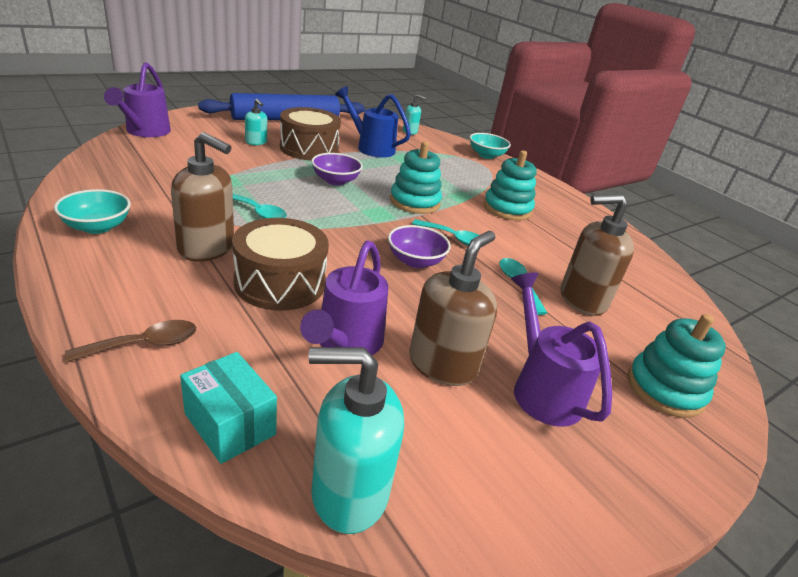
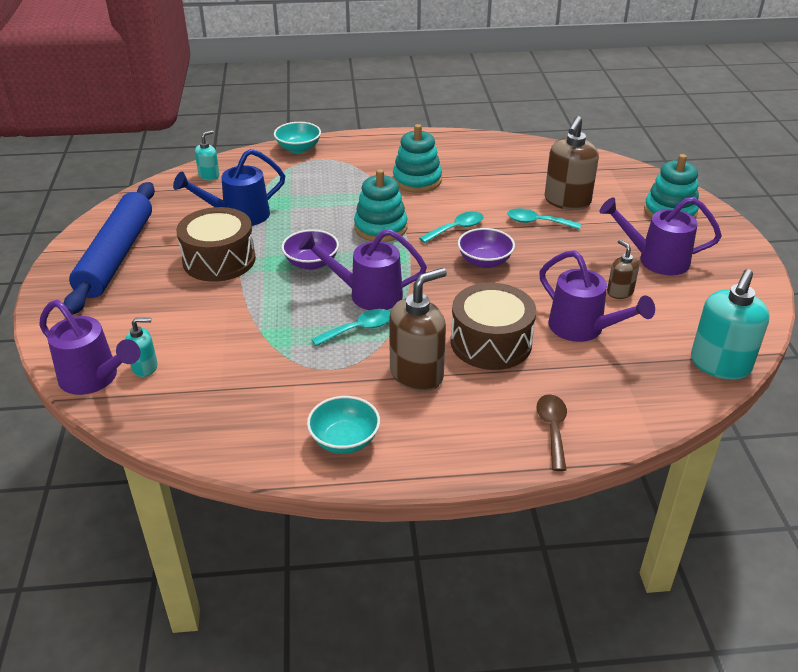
camera: 55 degrees left, 5 degrees up
(230, 424) = (651, 401): turquoise box -> none
(256, 142) = (179, 294): turquoise soap dispenser -> turquoise soap dispenser (145, 367)
(311, 209) = (368, 294): none -> purple watering can
(442, 364) = (619, 292): brown soap dispenser -> brown soap dispenser, size x0.53

